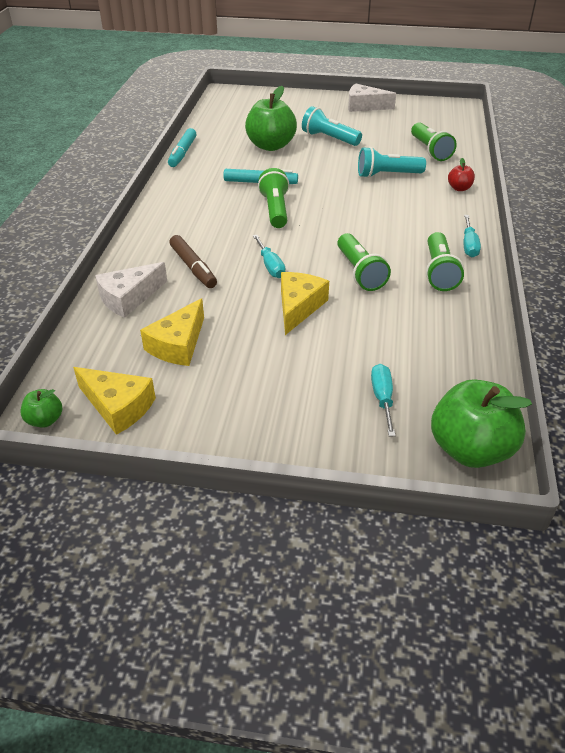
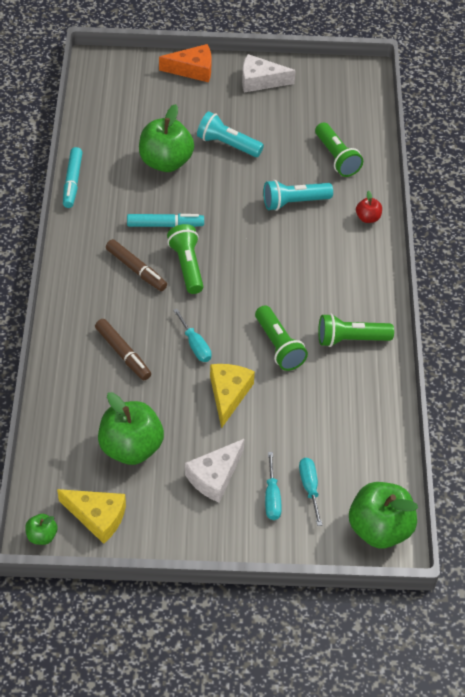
camera: 10 degrees left, 10 degrees up
(129, 298) = (73, 397): white cheese -> white cheese (215, 476)
(178, 345) = (131, 448): yellow cheese -> green apple
(224, 209) = (136, 269): none -> brown marker
(306, 98) = (192, 69): none -> orange cheese
(439, 272) = (351, 339): green flashlight -> green flashlight turned 90 degrees clockwise
(469, 245) = (377, 301): turquoise screwdriver -> turquoise screwdriver (272, 497)

